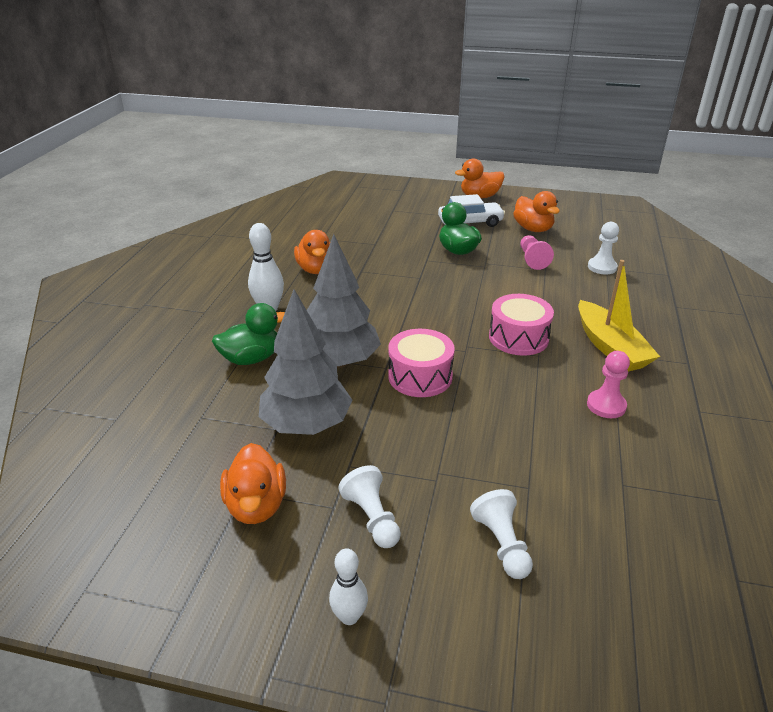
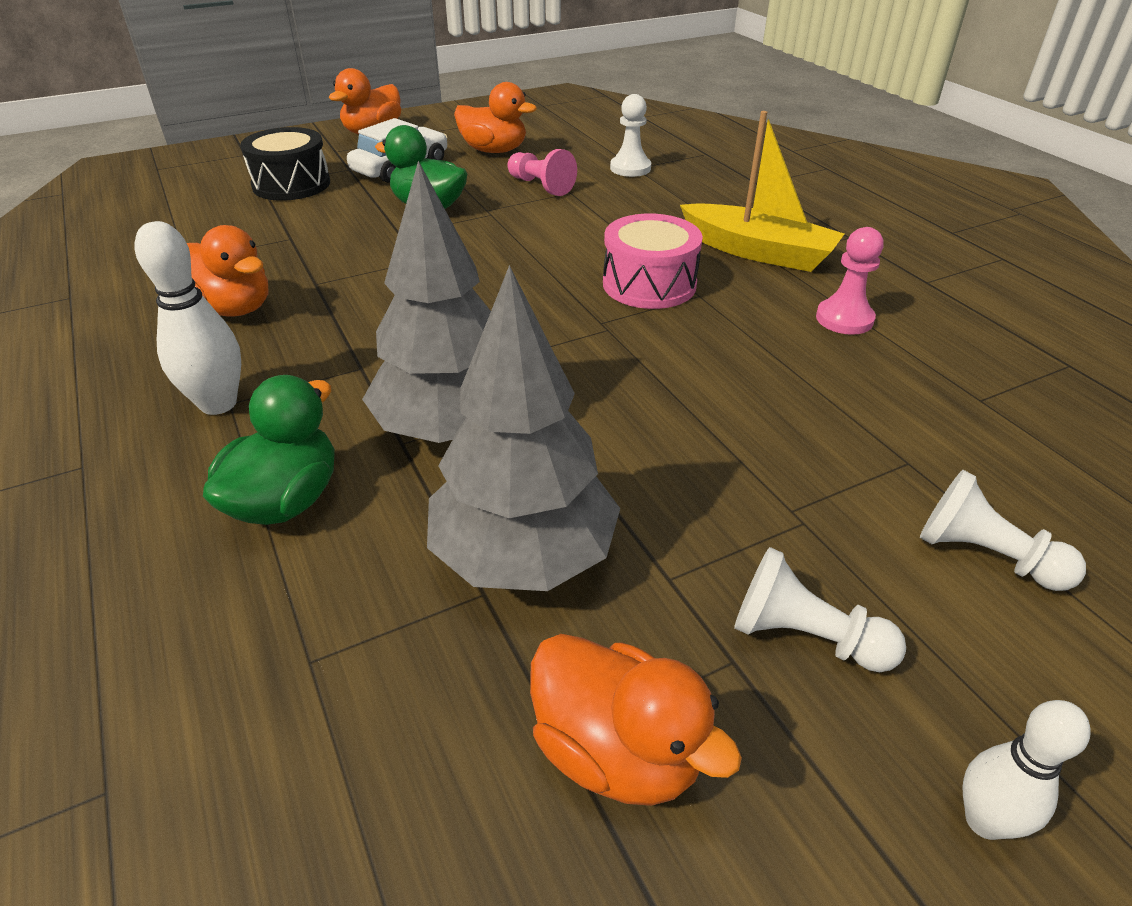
camera: 40 degrees left, 5 degrees up
(406, 215) = (291, 184): none -> black drum
(420, 376) = (595, 391): pink drum -> none

